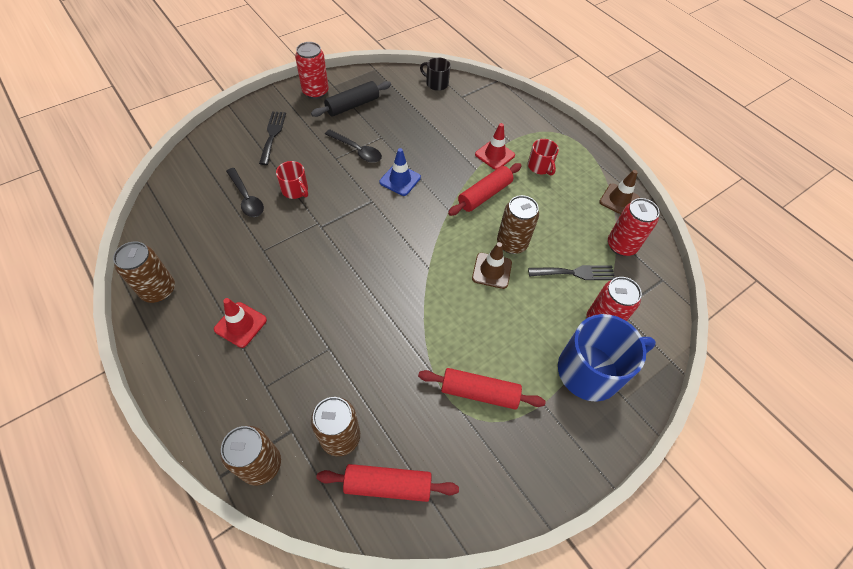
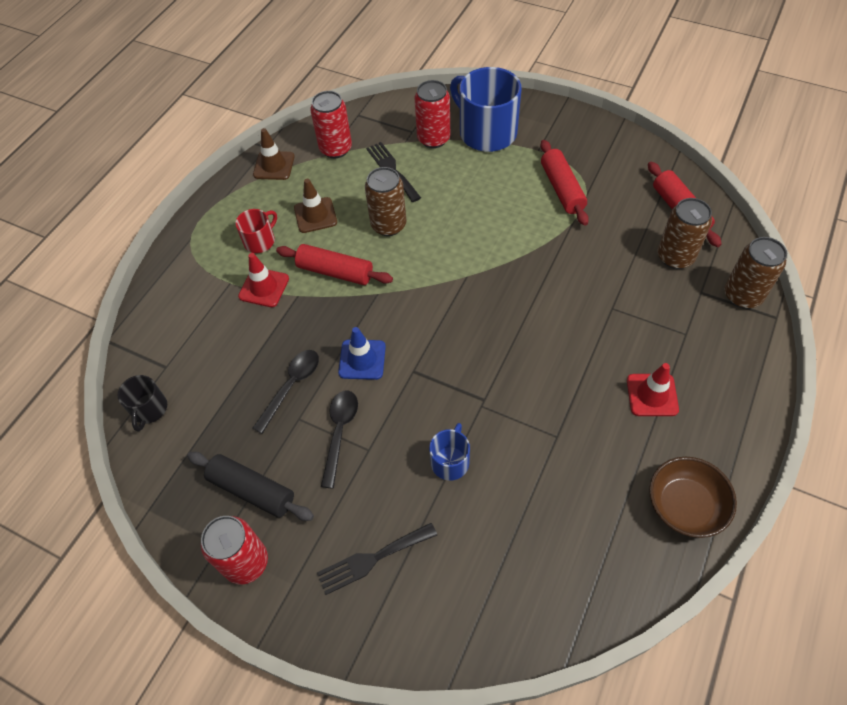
camera: 110 degrees left, 0 degrees up
(158, 290) = (684, 506): brown can -> brown bowl
(247, 198) = (500, 509): black spoon -> black spoon (291, 386)
(295, 190) = (450, 461): red mug -> blue mug
(492, 270) = (433, 227): brown traffic cone -> brown traffic cone (315, 215)

